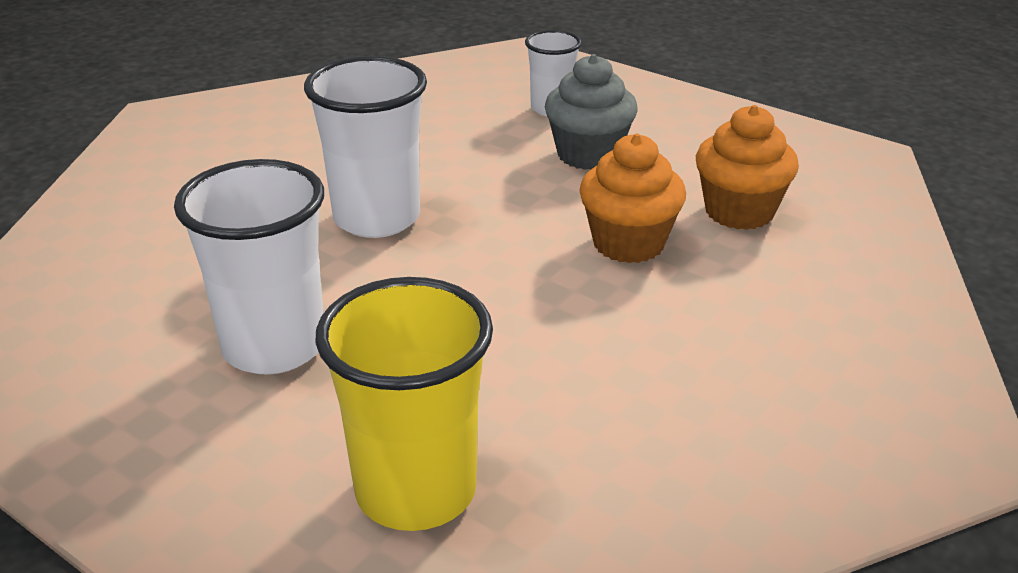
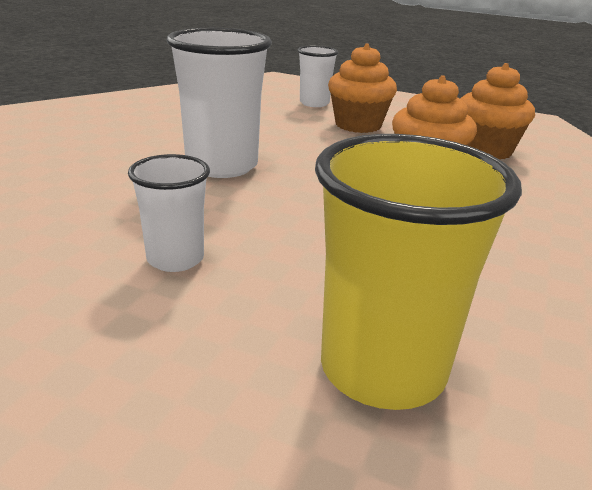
camera: 15 degrees left, 5 degrees down
(274, 346) = (175, 259): white cup -> white cup, size x0.57
(588, 155) = (358, 125): grey cupcake -> orange cupcake

